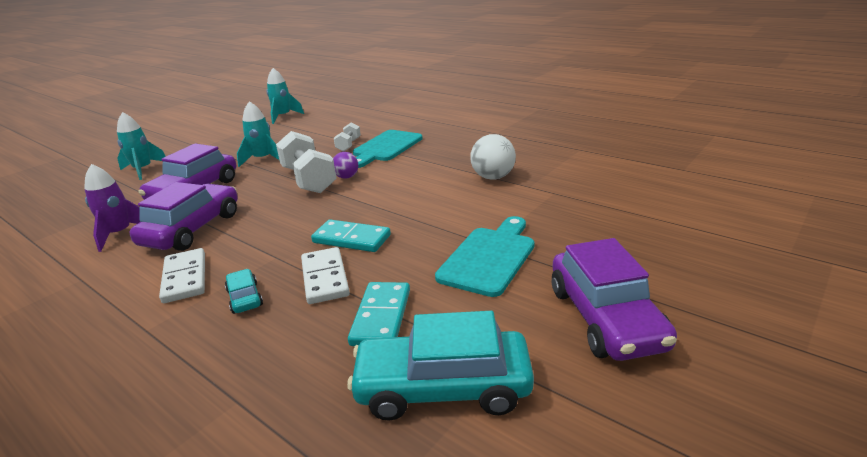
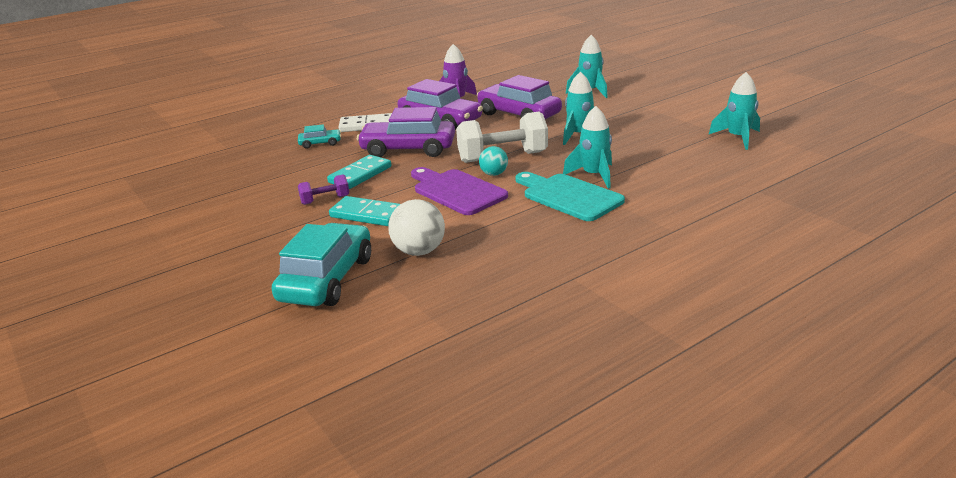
camera: 105 degrees right, 0 degrees up
(324, 278) = (314, 166): white domino -> none
(346, 177) = (494, 174): purple ball -> turquoise ball
(348, 145) = (594, 176): white dumbbell -> turquoise rocket
(381, 317) = (246, 182): turquoise domino -> turquoise domino (367, 214)
(384, 184) = (456, 191): none -> purple cutting board
(418, 241) = (325, 200): none -> purple dumbbell
(442, 387) = (164, 195): turquoise car -> turquoise car (327, 279)
(489, 257) = (266, 226): turquoise cutting board -> none
(605, 318) = (140, 257): purple car -> purple car (408, 149)

